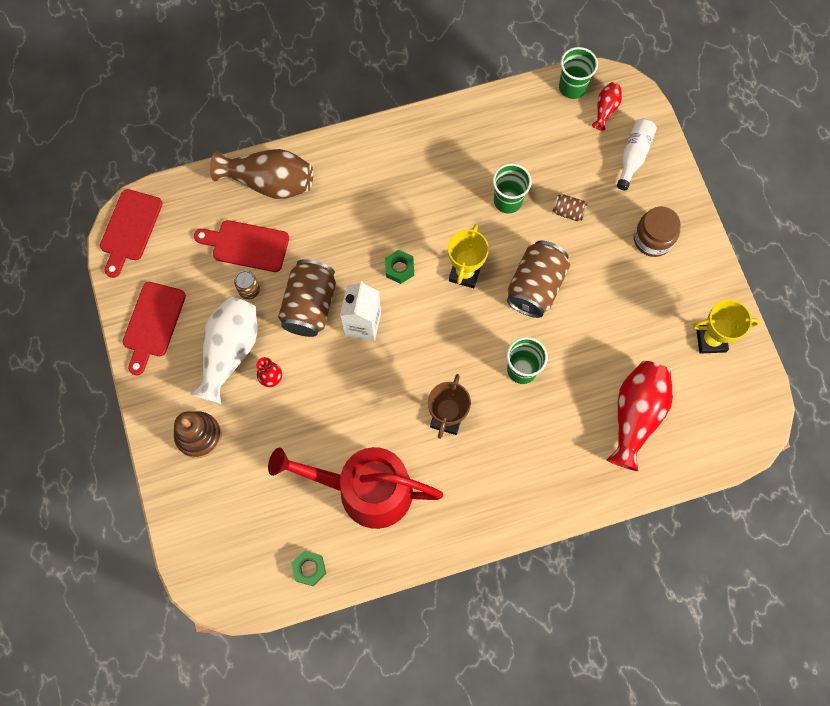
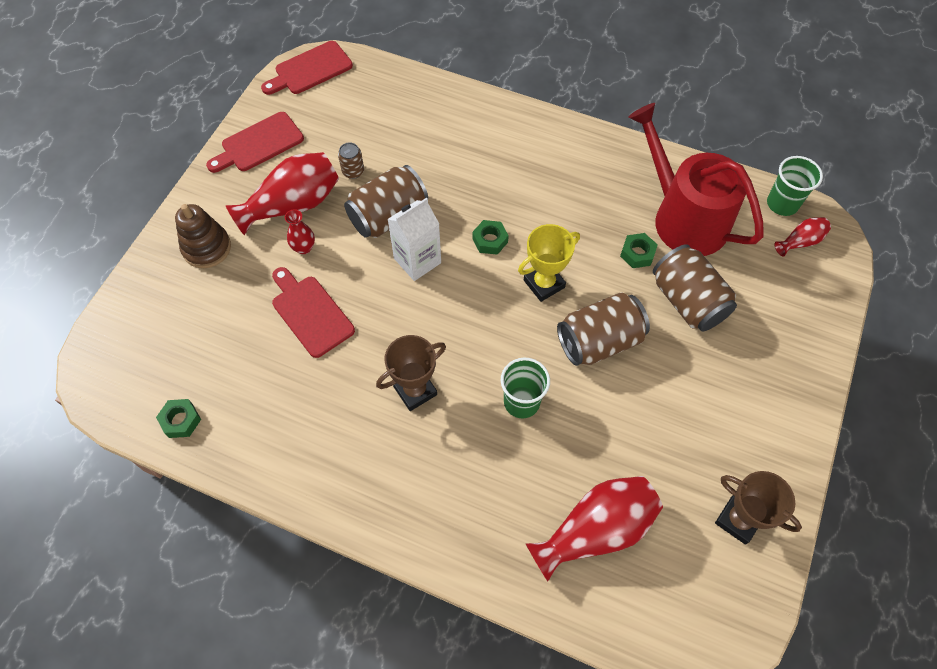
camera: 40 degrees right, 10 degrees down
(230, 352) = (293, 205): white vase -> red vase
(246, 245) = (383, 138): red cutting board -> red cutting board (310, 313)
(269, 182) = (446, 106): brown vase -> none
(365, 490) = (289, 394): red watering can -> red watering can (683, 218)
(508, 201) = (637, 253): green cup -> green nut
(568, 212) = (687, 301): brown can -> brown can, size x2.11
(633, 156) = (795, 298): white bottle -> none
(652, 239) = (754, 382): brown jar -> none
(711, 340) = (738, 520): yellow trophy -> brown trophy

